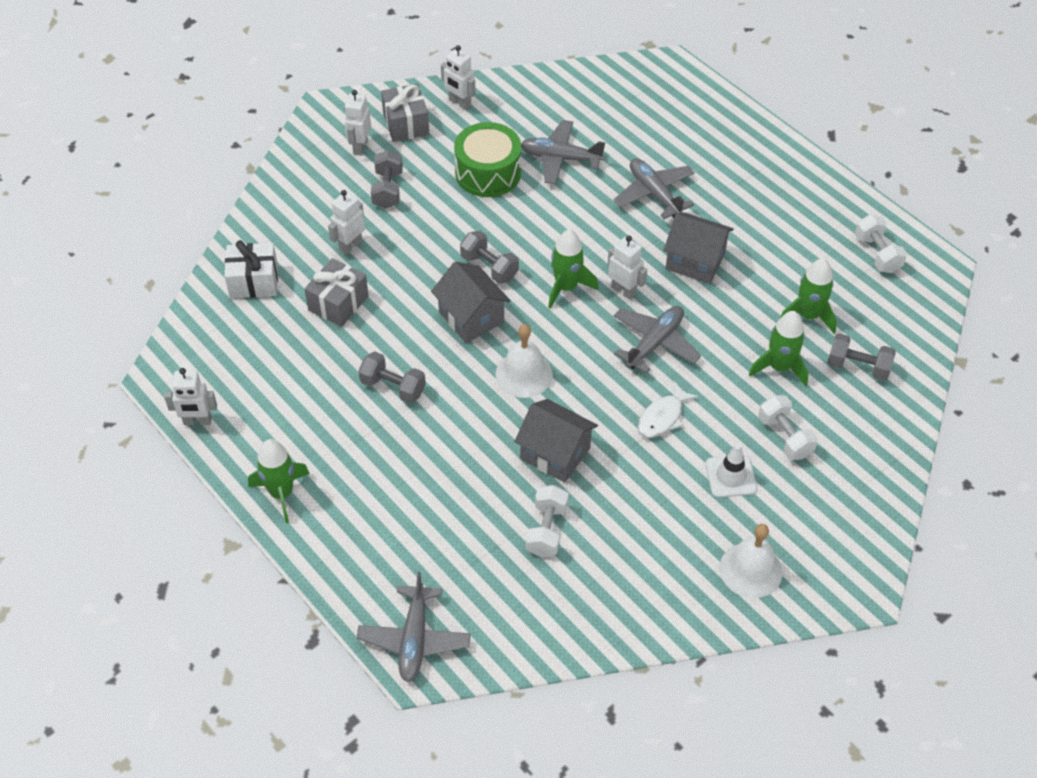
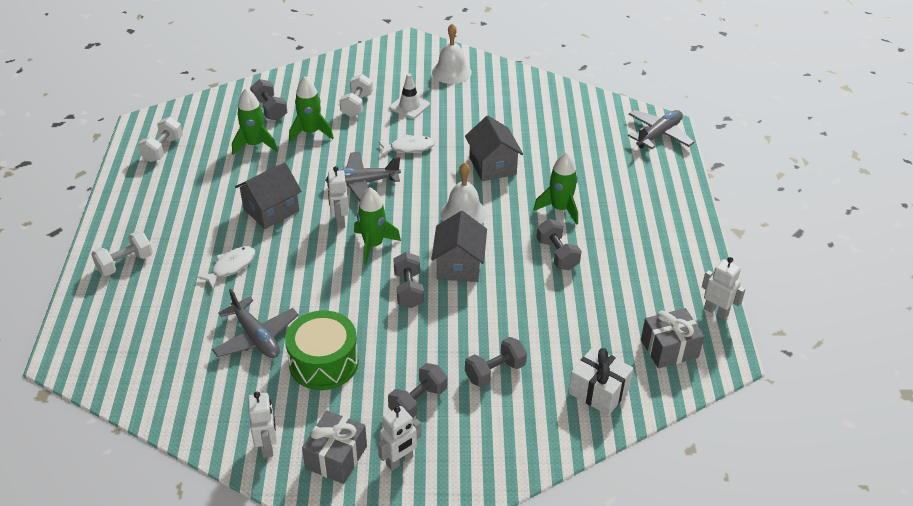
camera: 140 degrees left, 10 degrees down
(281, 493) = (685, 237): green rocket -> green rocket (560, 209)
(338, 303) = (545, 332): grey gift -> grey gift (669, 348)
(350, 246) = (495, 372): white robot -> grey dumbbell
(546, 530) = (538, 138): white dumbbell -> white dumbbell (125, 263)
(654, 194) = (231, 267): grey plane -> white fish
(695, 261) = (271, 210): grey house -> grey house turned 75 degrees clockwise

